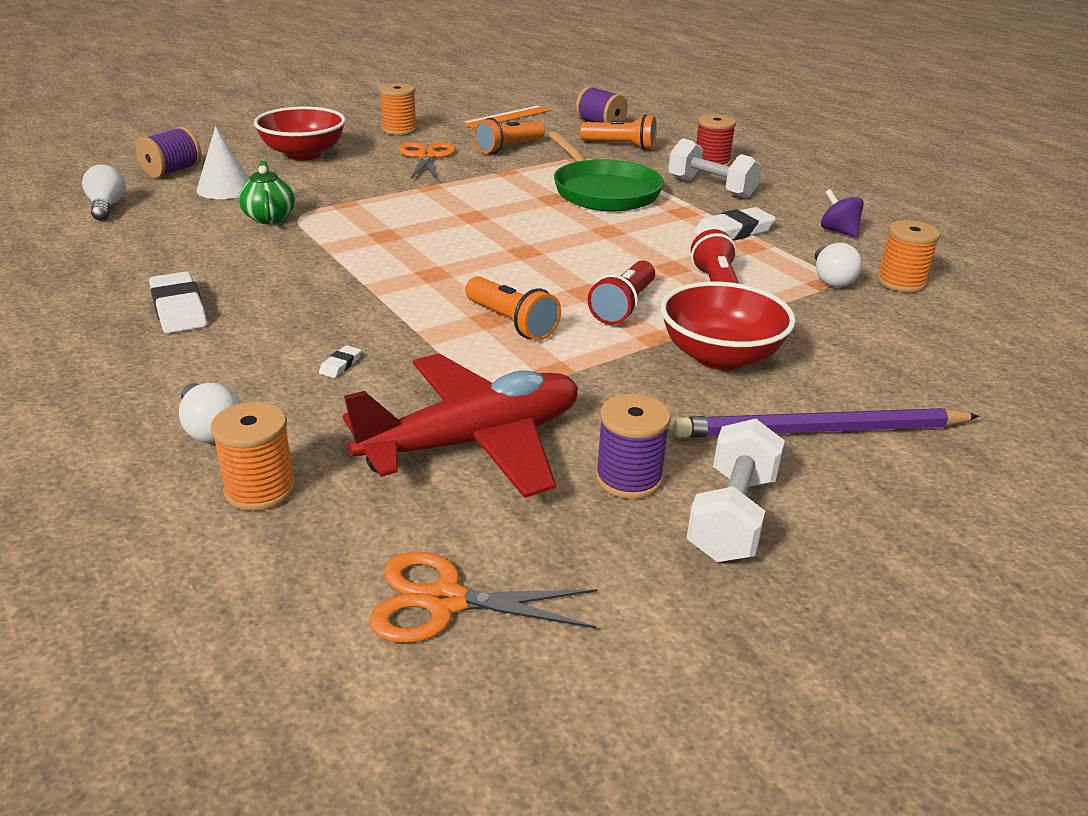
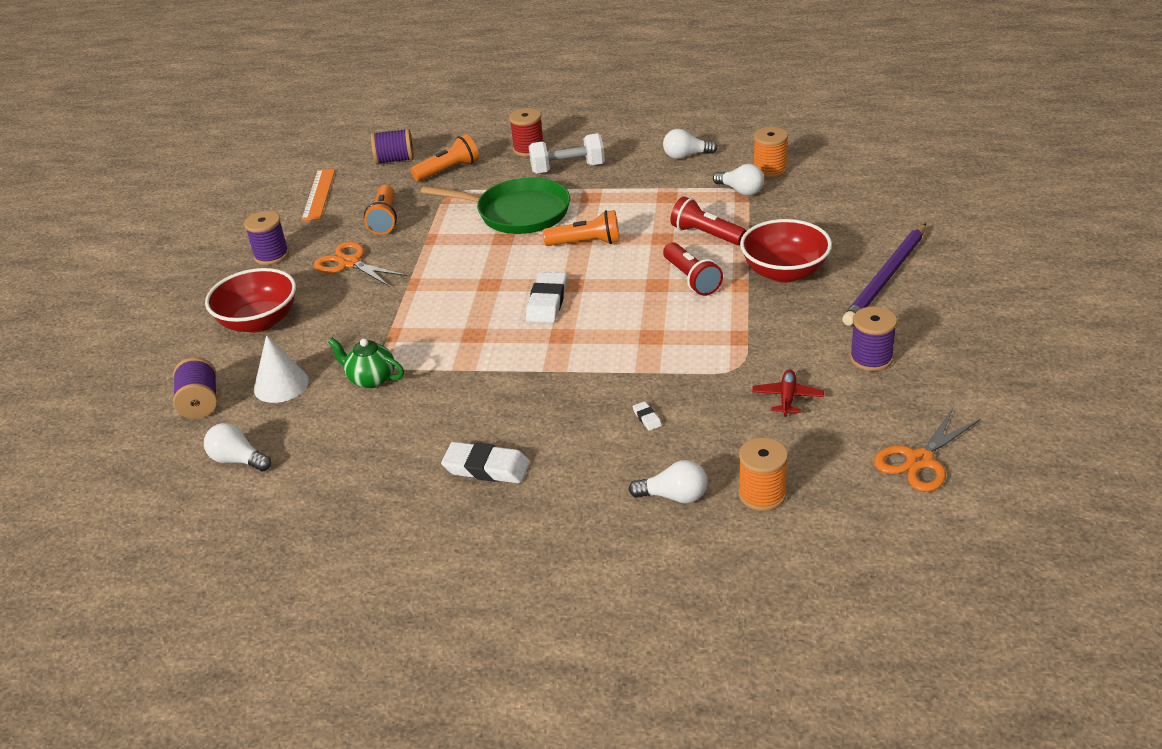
camera: 45 degrees left, 5 degrees up
(399, 130) = (271, 255): orange spool -> purple spool
(473, 442) = (787, 398): red plane -> red plane, size x0.41
(511, 323) = (665, 330): orange flashlight -> orange flashlight (586, 243)
(731, 516) = (930, 341): white dumbbell -> none
(733, 232) = (641, 192): white eraser -> white eraser (547, 302)
(838, 231) = (686, 156): purple spinning top -> white light bulb

